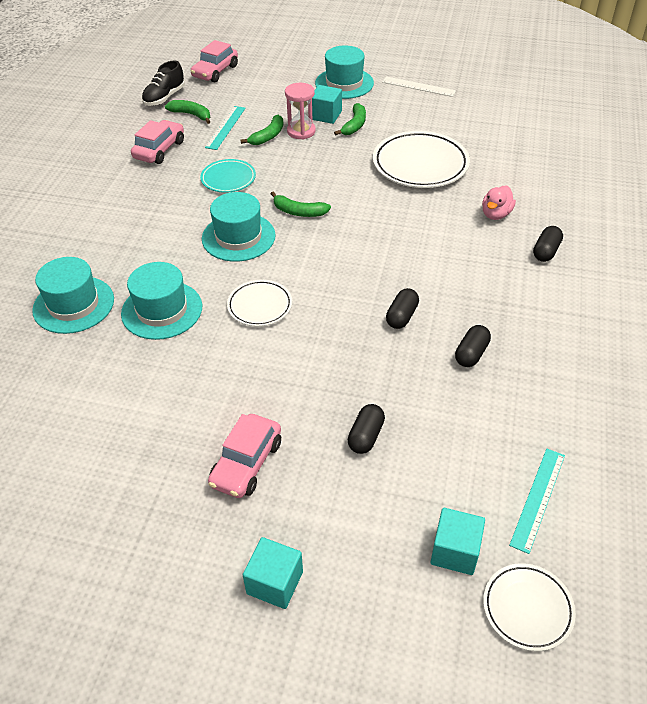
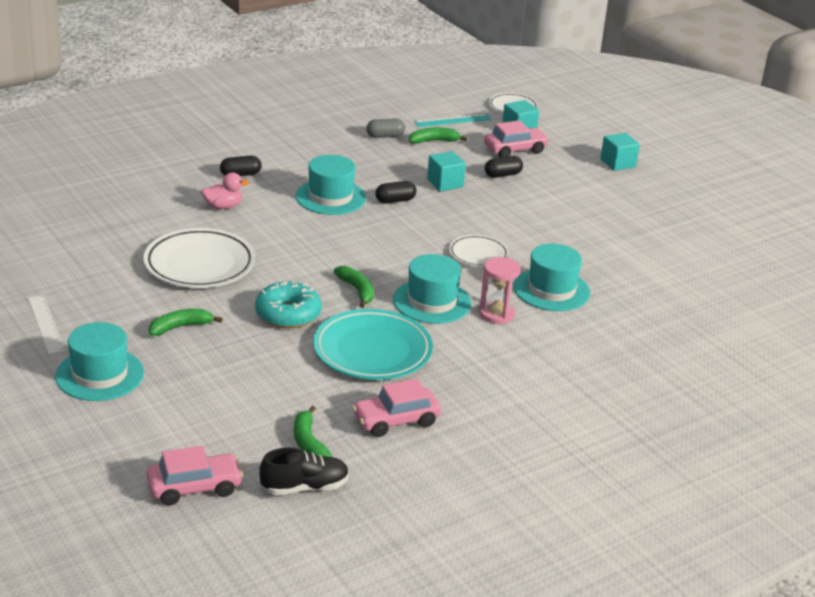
camera: 140 degrees left, 15 degrees down
(73, 304) = (616, 330): turquoise hat -> turquoise hat (330, 197)
(226, 127) = (297, 403): turquoise ruler -> none
(228, 179) = (372, 350): turquoise plate -> turquoise plate, size x1.77
(246, 463) = (583, 199): pink car -> pink car (515, 150)
(268, 136) = (274, 367): green banana -> green banana (434, 141)
(301, 131) = (237, 352): pink hourglass -> pink hourglass (496, 314)
(312, 168) = (288, 314): none -> turquoise donut
(326, 115) = (185, 353): turquoise cube -> turquoise cube (445, 183)
(471, 354) = (386, 167): black capsule -> none
(545, 402) = (385, 136): none -> grey capsule

